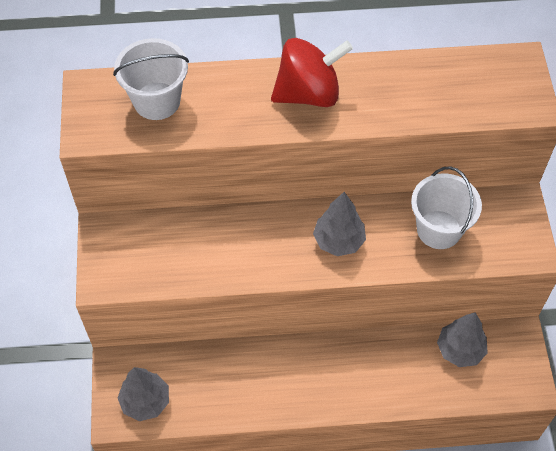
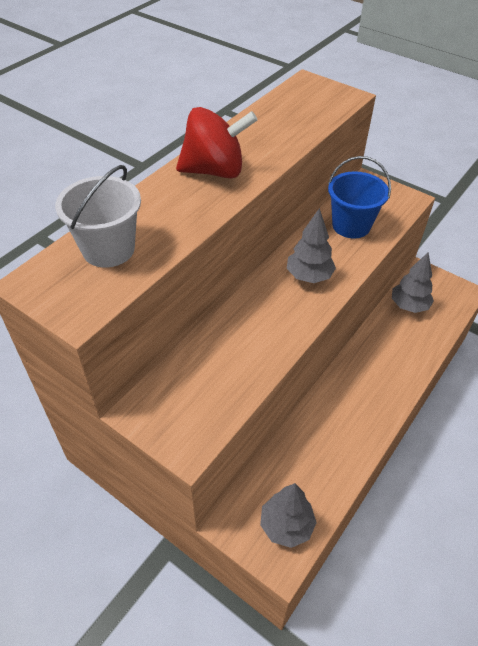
camera: 50 degrees left, 10 degrees down
(309, 93) = (215, 171): red spinning top -> red spinning top turned 60 degrees clockwise
(439, 229) = (351, 225): white bucket -> blue bucket

